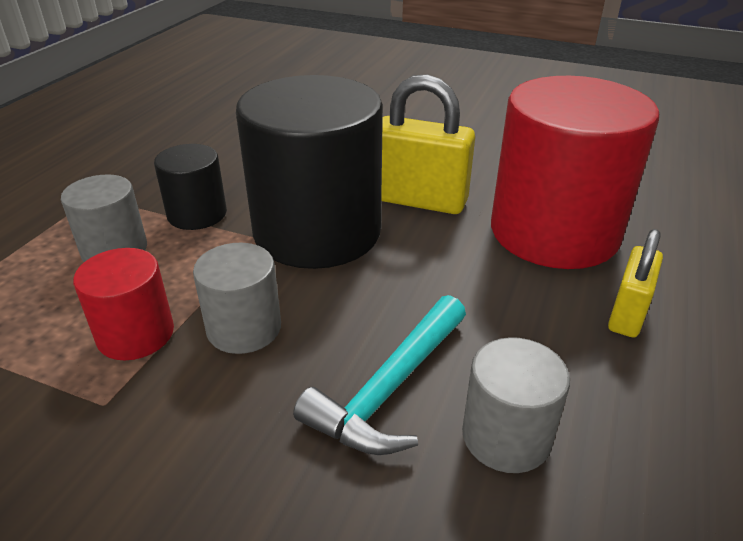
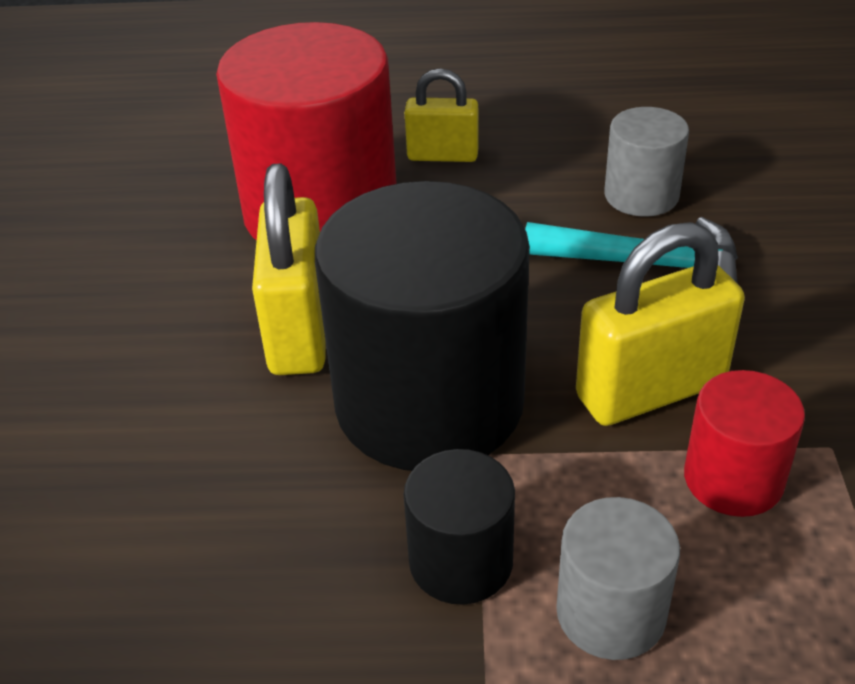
camera: 110 degrees left, 5 degrees up
(244, 328) = (650, 390): grey cylinder -> yellow padlock

